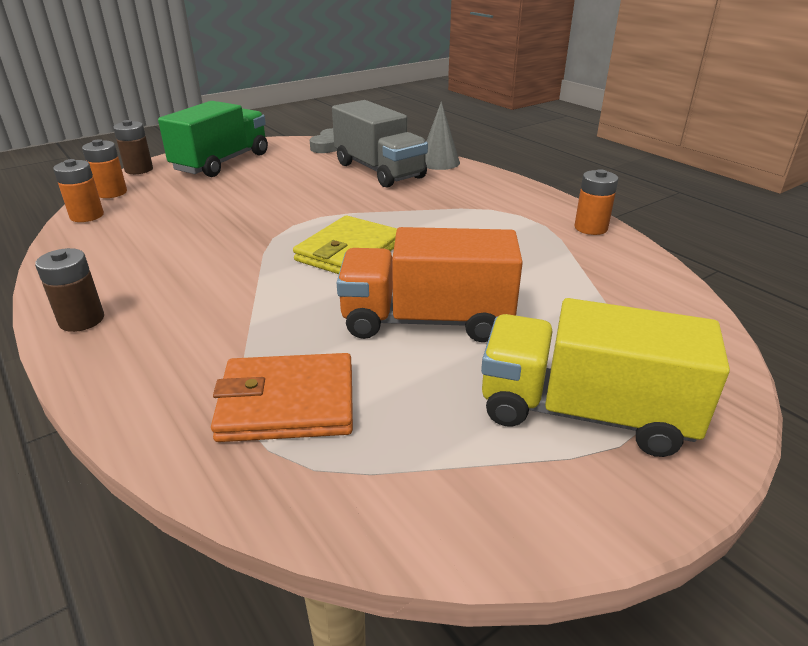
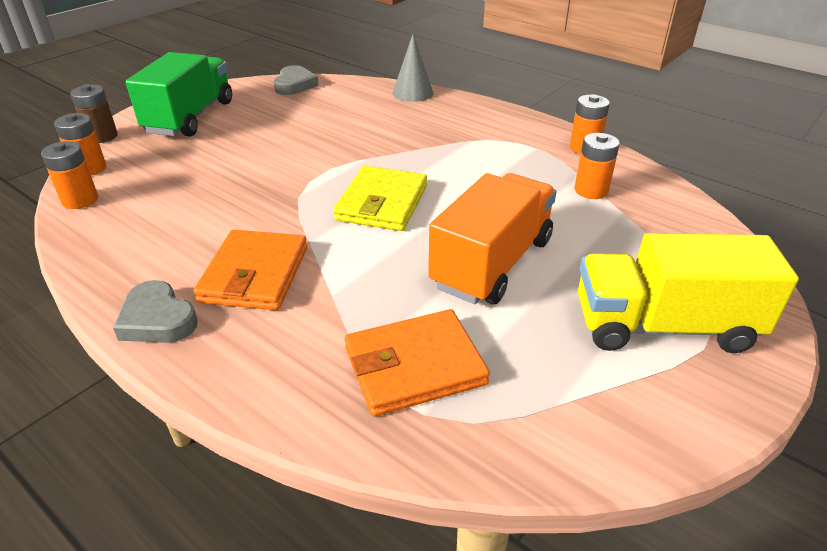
camera: 15 degrees left, 5 degrees up
(82, 320) = (157, 319): brown battery -> grey heart
(191, 296) = (255, 274): none -> orange wallet
(379, 170) = (360, 109): grey truck -> none
(427, 320) = (492, 263): orange truck -> orange truck turned 135 degrees clockwise
(575, 268) = (591, 190): none -> orange battery

